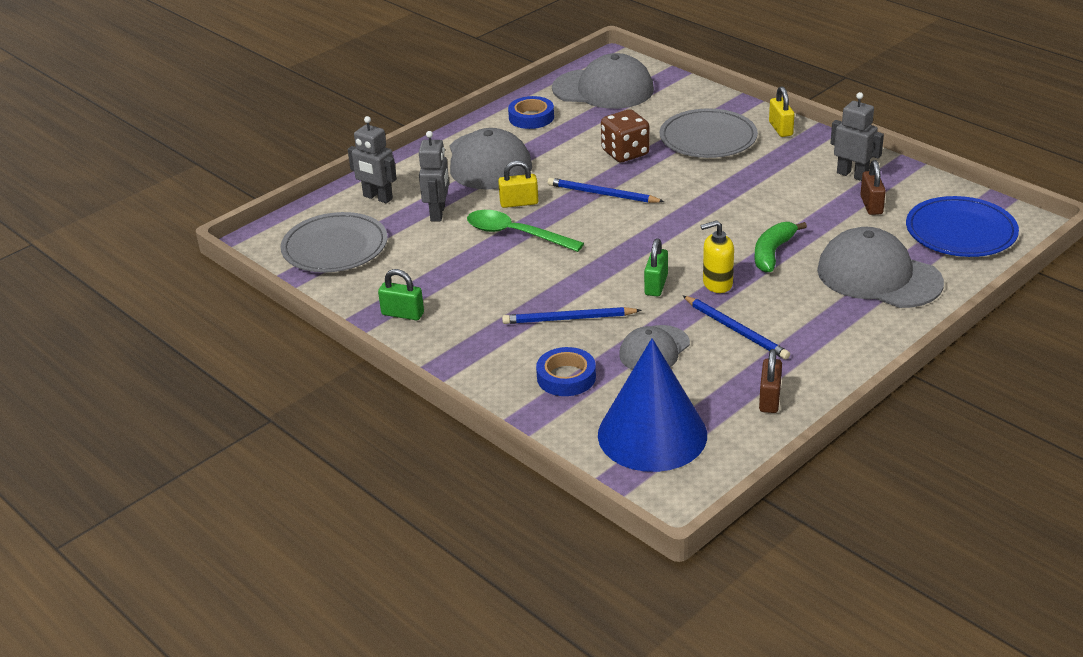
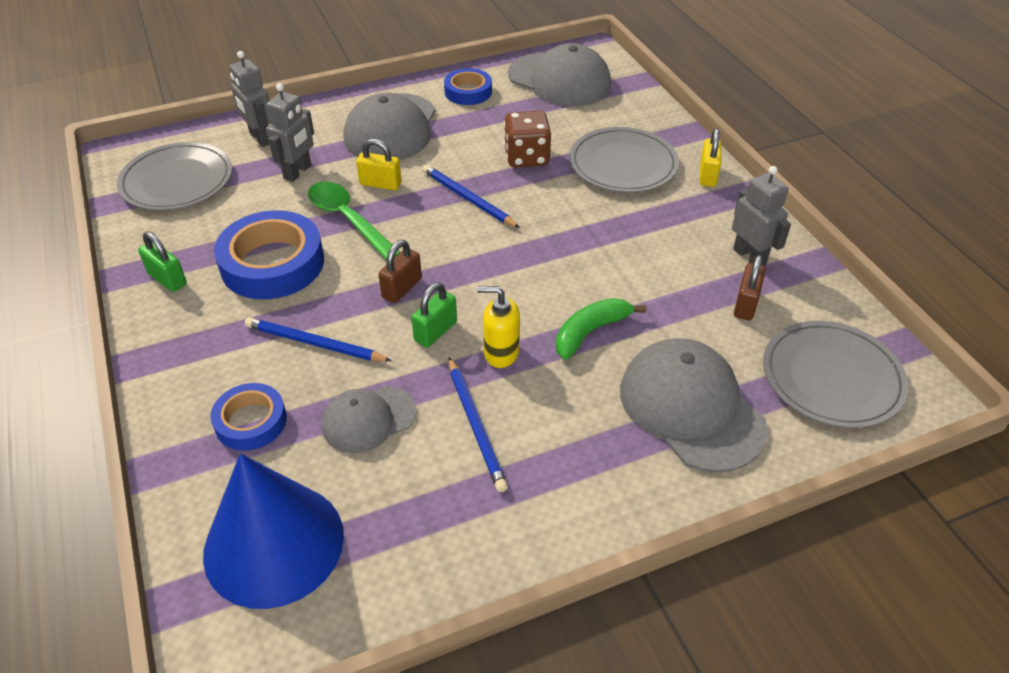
camera: 20 degrees right, 10 degrees up
(481, 280) = (272, 263): none -> blue tape
(769, 399) = (441, 546): brown padlock -> brown padlock (402, 288)
(961, 231) = (832, 377): blue plate -> grey plate

